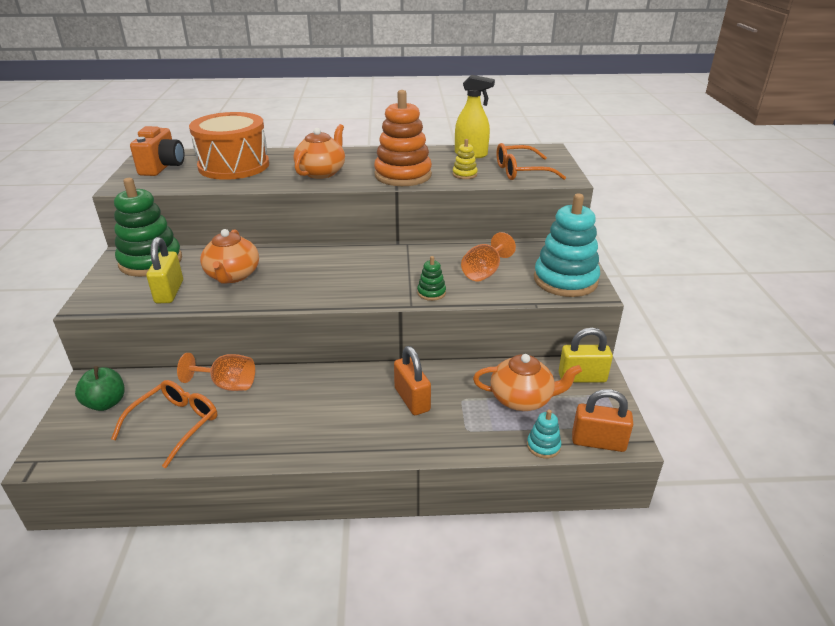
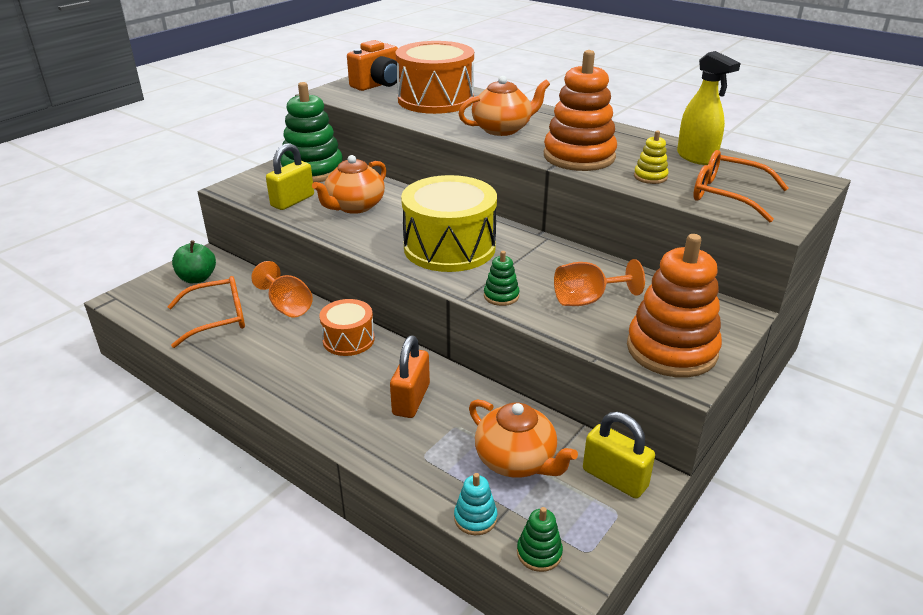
camera: 40 degrees right, 0 degrees up
(313, 384) = (348, 340): none -> orange drum
(351, 276) = (449, 247): none -> yellow drum
(565, 280) = (671, 350): turquoise stacking toy -> orange stacking toy
(598, 442) = (539, 553): orange padlock -> green stacking toy

